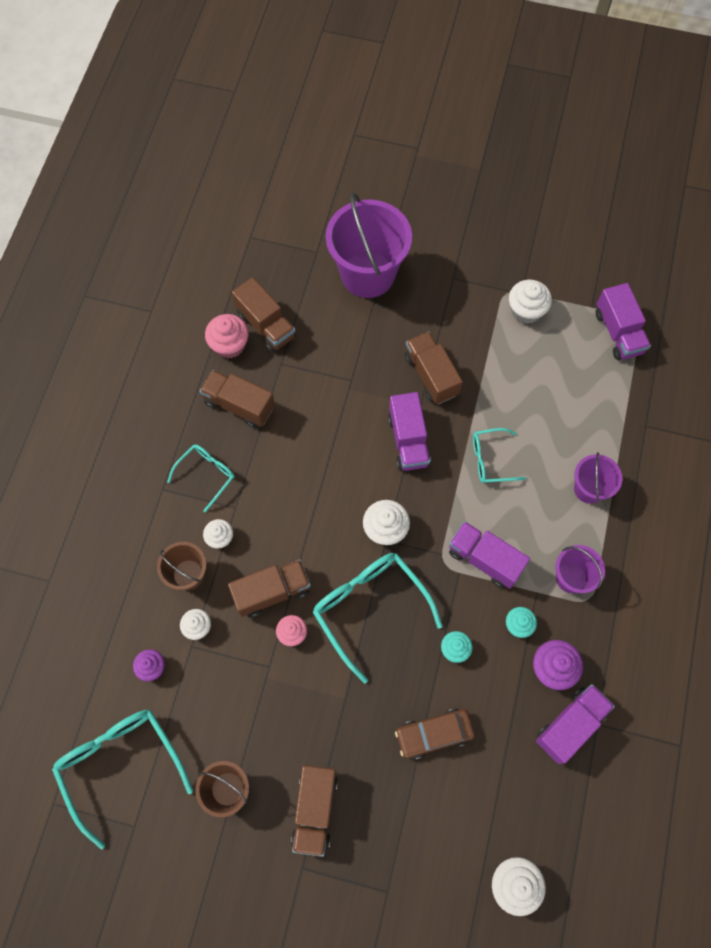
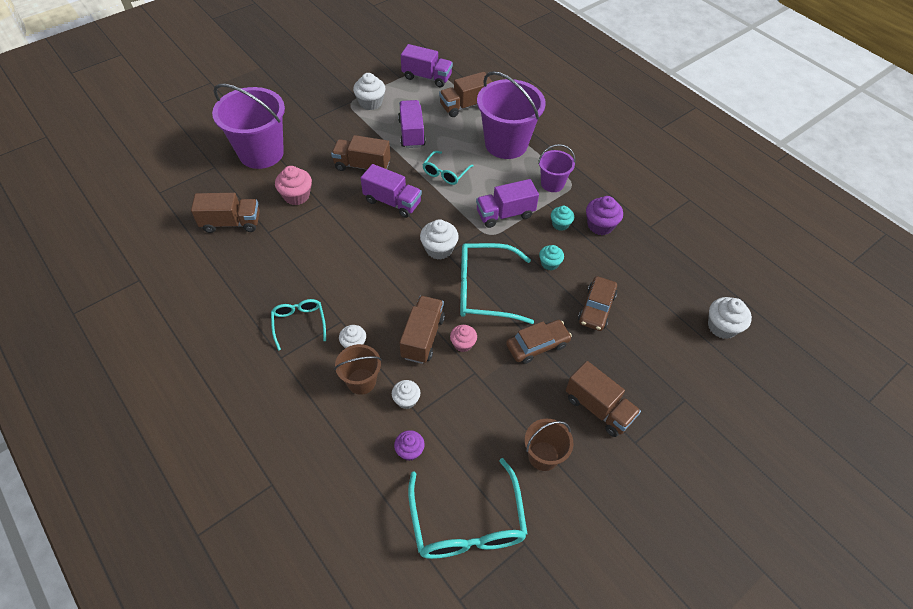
camera: 55 degrees left, 15 degrees down
(120, 764) = (467, 523): turquoise glasses -> turquoise glasses turned 105 degrees counterclockwise
(229, 345) = (220, 251): pink cupcake -> pink cupcake (296, 196)
(239, 405) = (270, 272): brown truck -> brown truck (465, 106)
(343, 704) = (537, 345): none -> brown car
(570, 725) = (642, 239): purple truck -> purple truck (411, 133)
(589, 489) = (506, 144): purple bucket -> purple bucket, size x1.93

